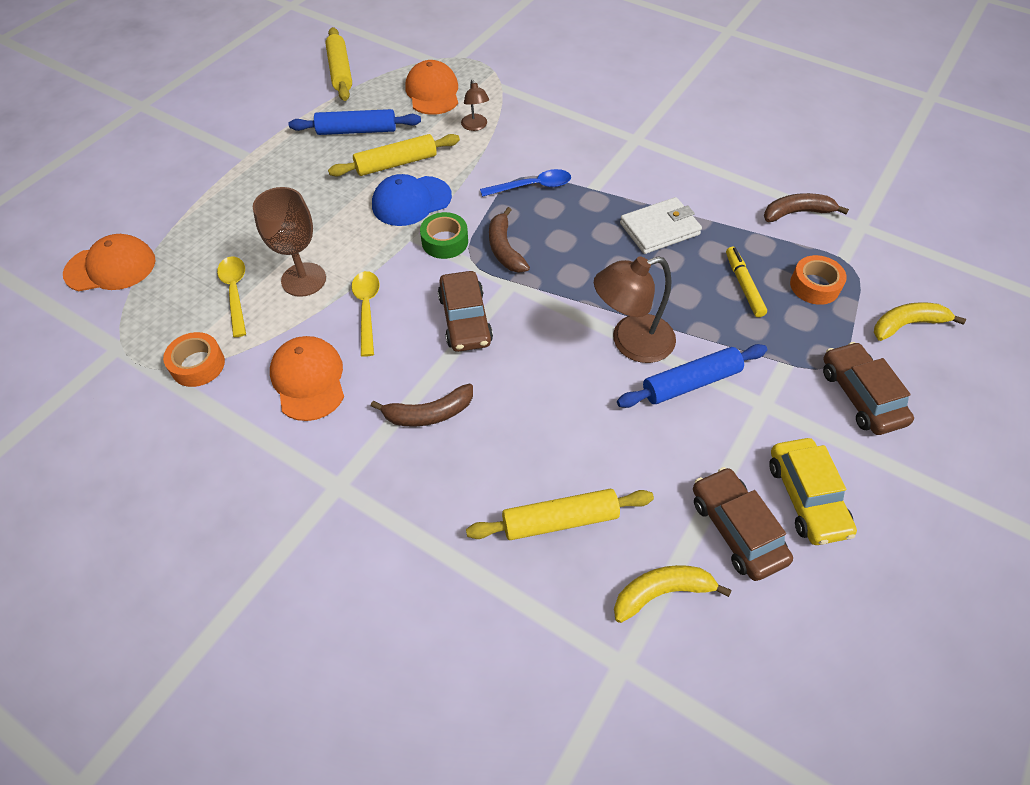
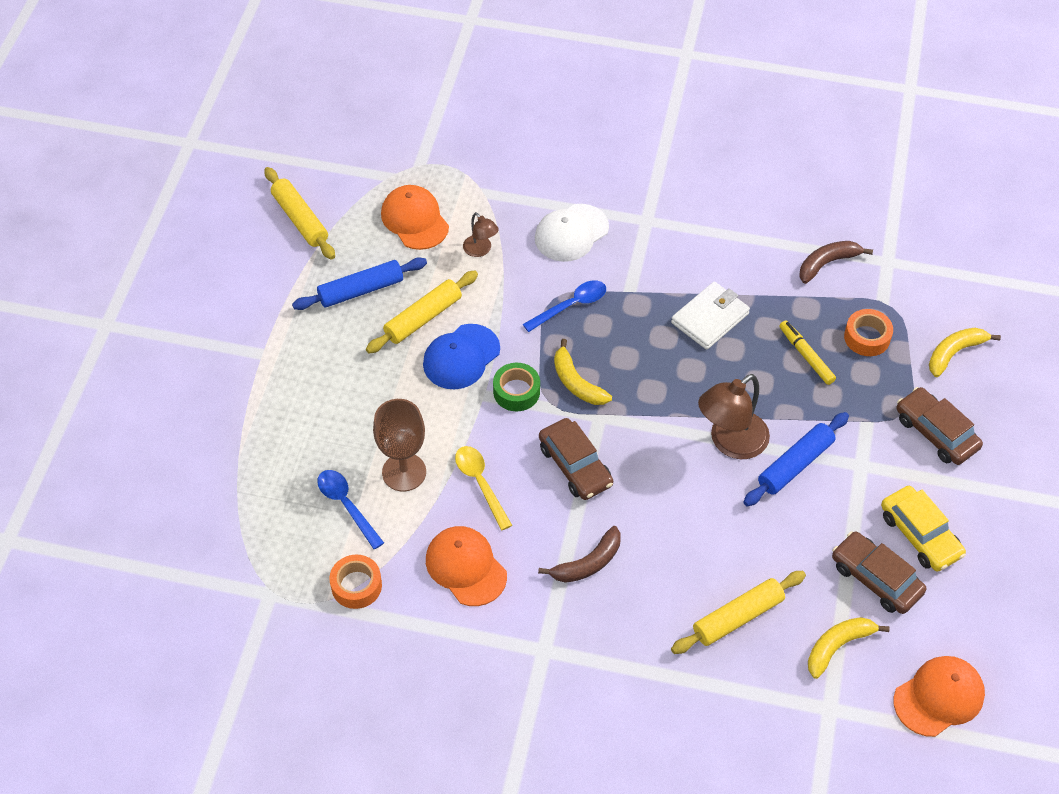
camera: 20 degrees left, 0 degrees up
(111, 267) = (206, 517): orange cap -> orange cap (939, 697)
(235, 293) = (347, 505): yellow spoon -> blue spoon
(504, 249) = (576, 382): brown banana -> yellow banana
(562, 132) = (571, 233): none -> white cap

